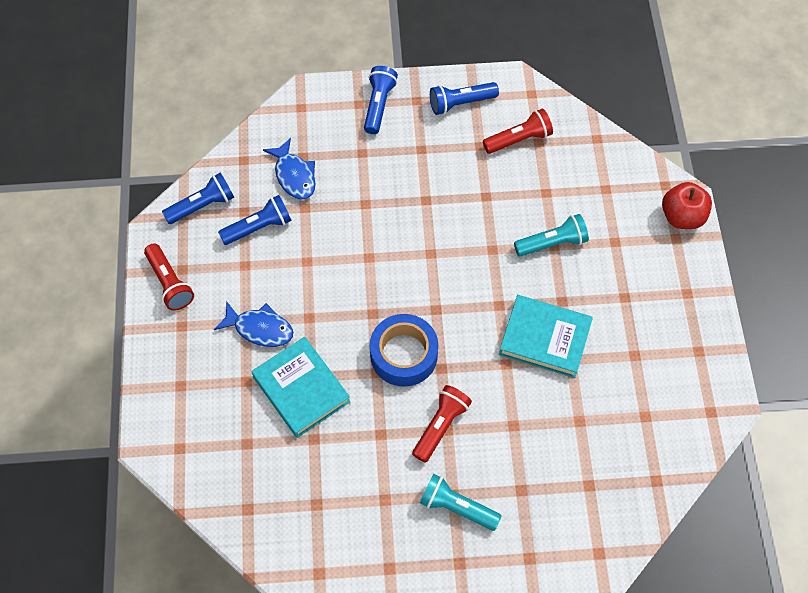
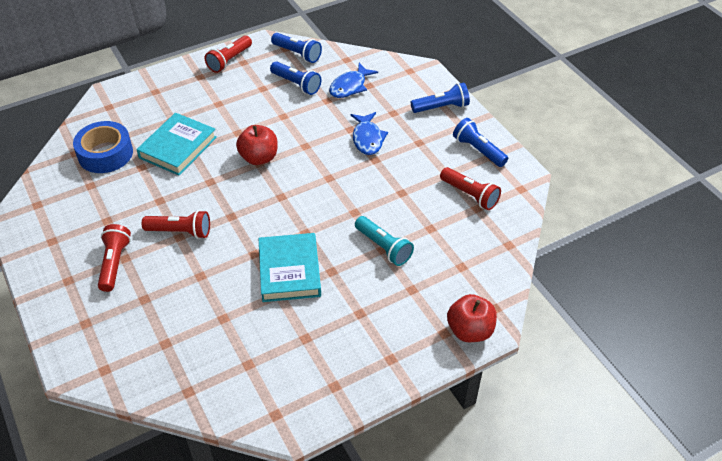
camera: 65 degrees right, 15 degrees down
(260, 329) = (216, 112): blue fish -> blue fish (367, 139)
(364, 310) = (259, 158): none -> red apple
(404, 355) = (232, 191): blue tape -> blue tape (105, 154)
(456, 507) = (114, 263): turquoise flashlight -> red flashlight

